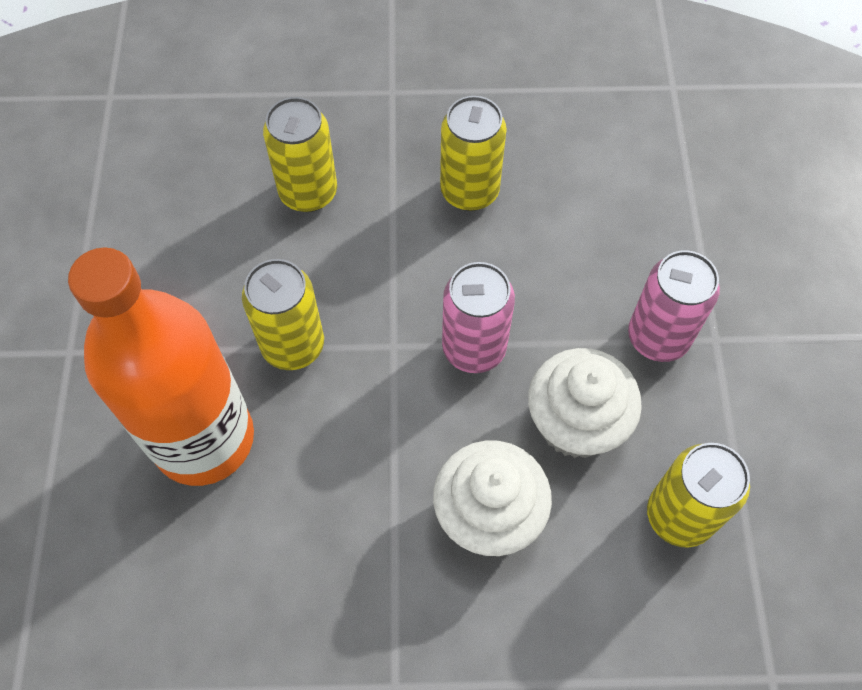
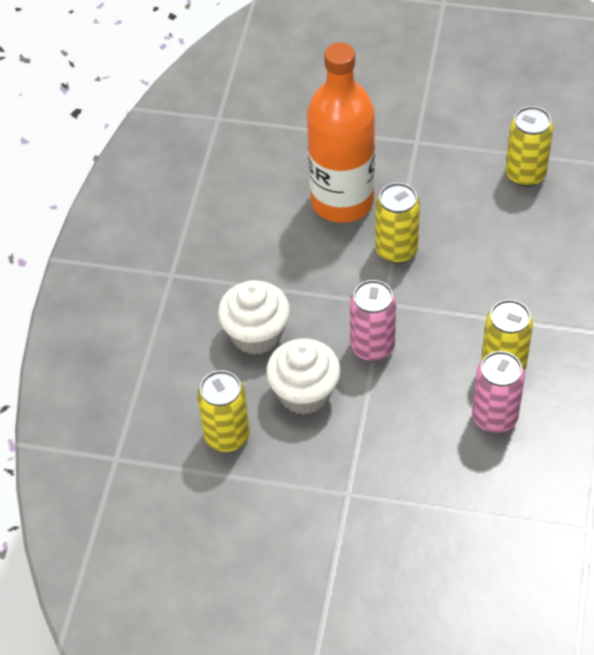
camera: 105 degrees right, 10 degrees down
(308, 192) = (517, 270): yellow can -> yellow can (525, 174)
(658, 337) = (356, 457): pink can -> pink can (494, 417)

